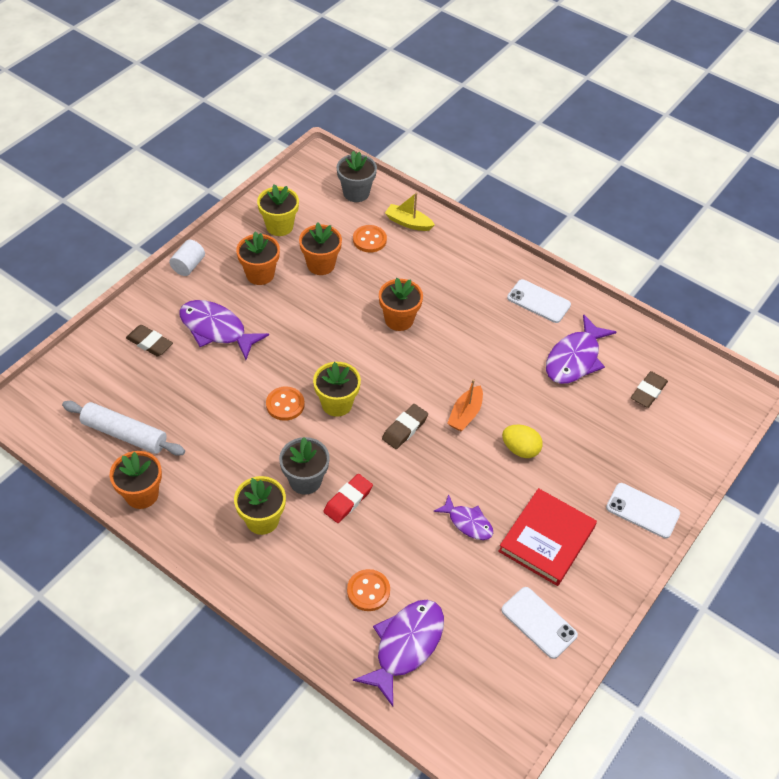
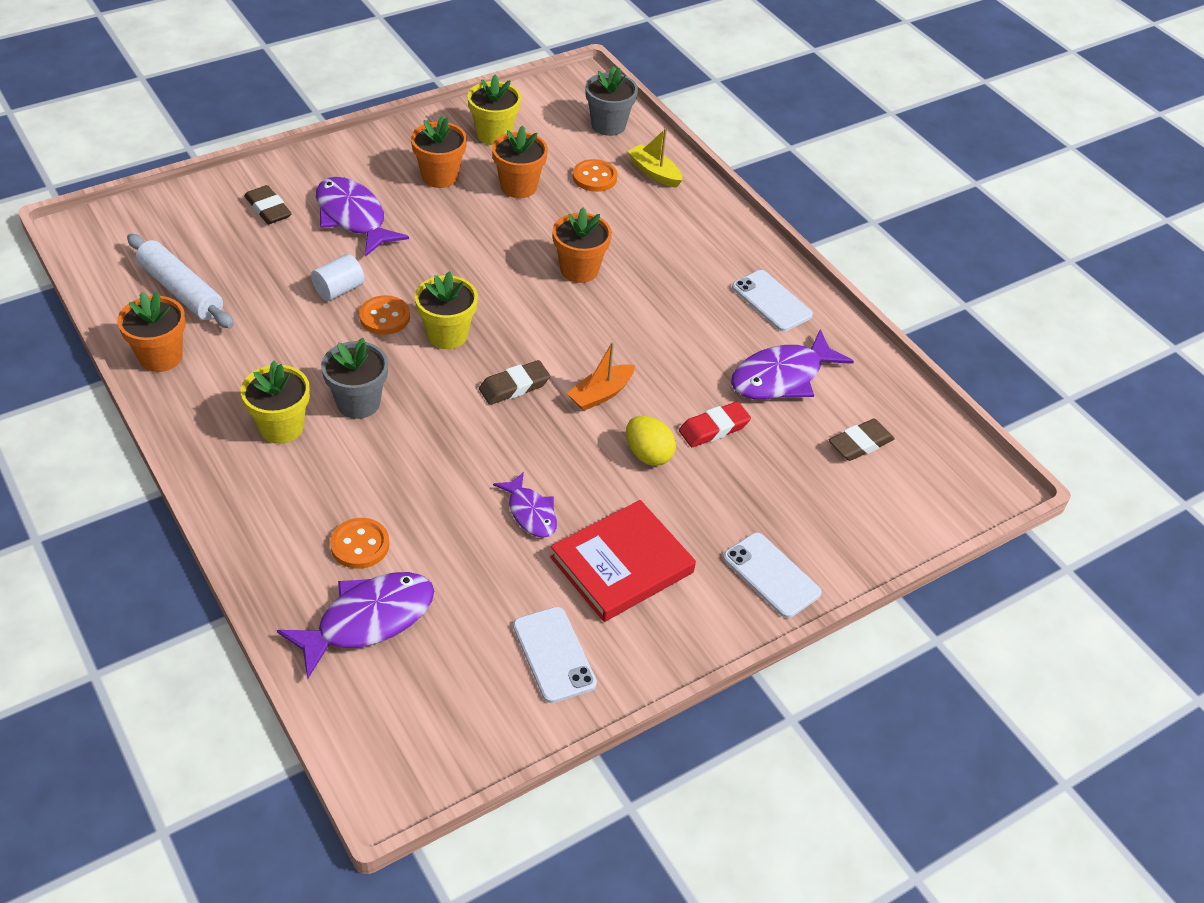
camera: 20 degrees right, 5 degrees down
(188, 266) = (362, 145): white cylinder -> white cylinder (339, 290)
(348, 500) = (396, 440): red eraser -> red eraser (714, 428)

